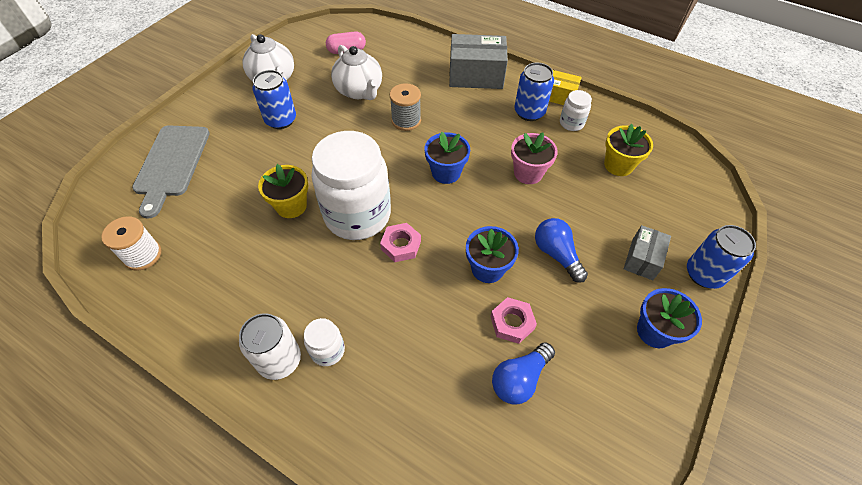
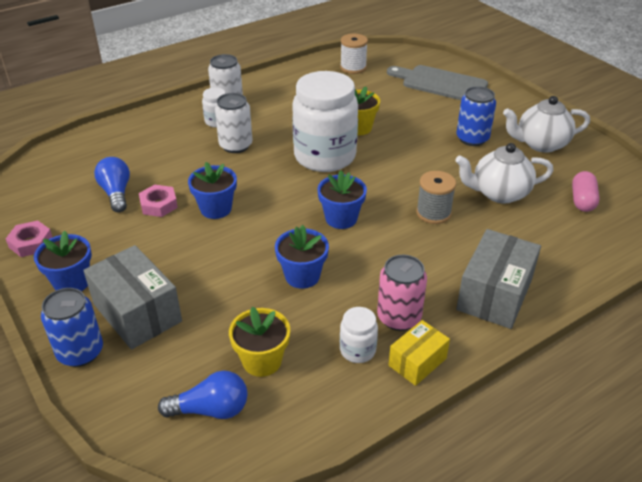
camera: 115 degrees right, 15 degrees down
(372, 303) = (235, 145): none -> white can
(401, 245) = (276, 170): pink nut -> pink nut (31, 243)
(528, 173) = (302, 276): pink flower pot -> blue flower pot
(529, 112) = (399, 317): blue can -> pink can
(556, 254) = (193, 255): blue light bulb -> blue light bulb (210, 409)
(642, 259) = (137, 313): grey box -> grey box, size x1.72

